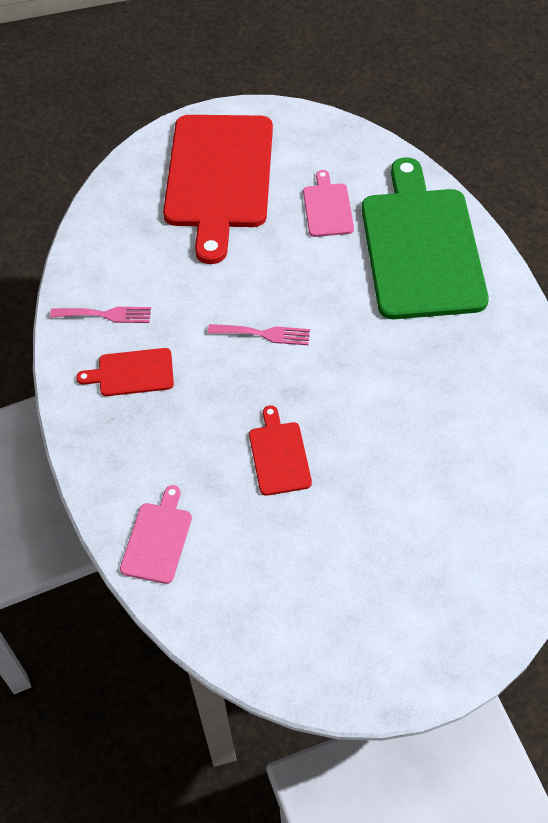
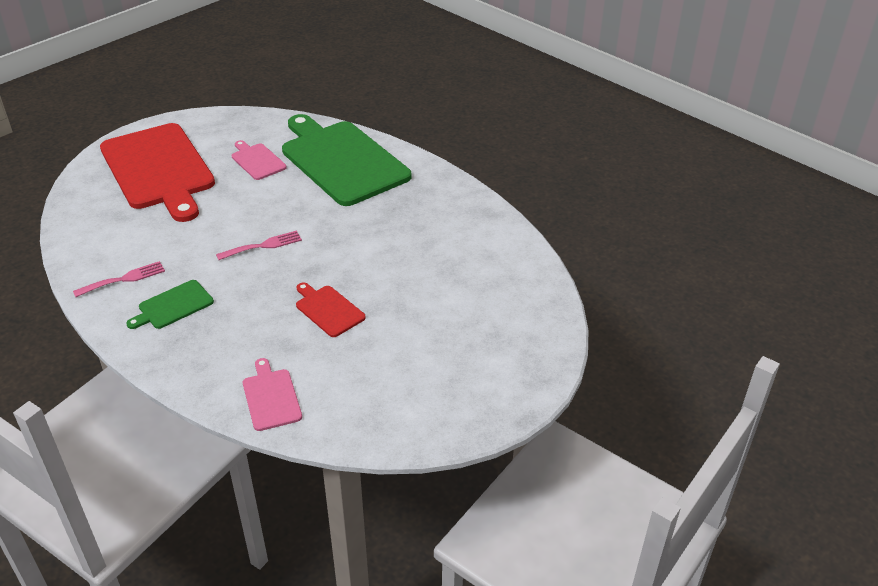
camera: 35 degrees left, 15 degrees down
(132, 373) = (173, 306): red cutting board -> green cutting board

